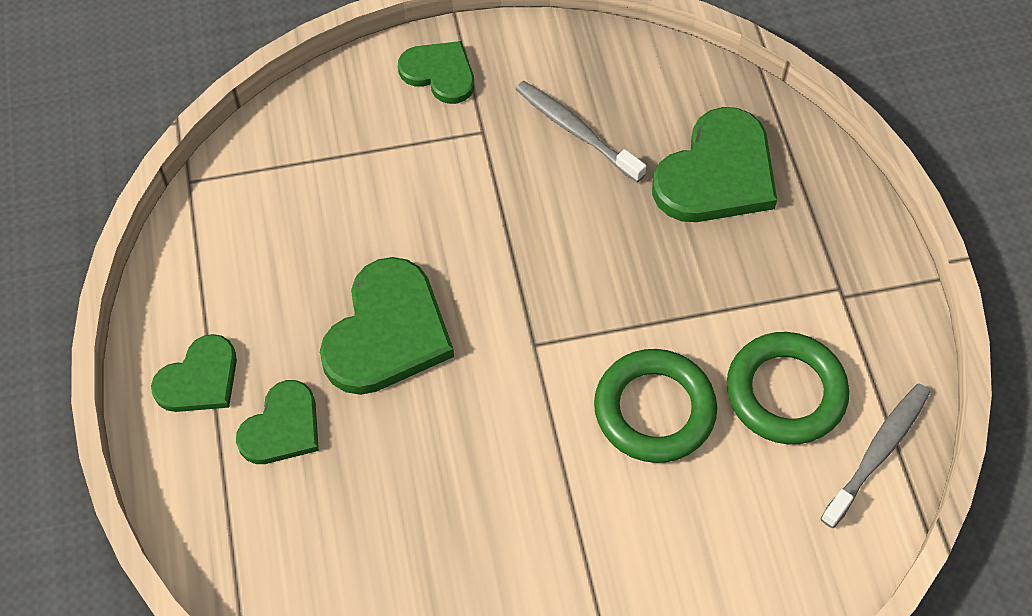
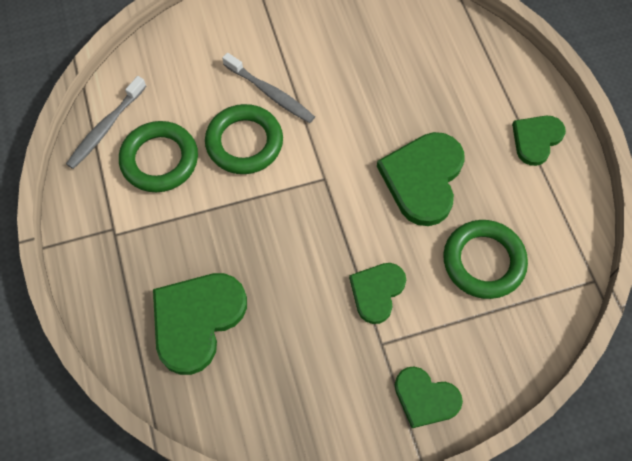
camera: 175 degrees right, 5 degrees up
(282, 427) = (475, 115): green heart -> green heart (377, 292)
(329, 214) = (483, 261): none -> green ring
(576, 131) = (308, 350): grey toothbrush -> grey toothbrush (270, 93)

